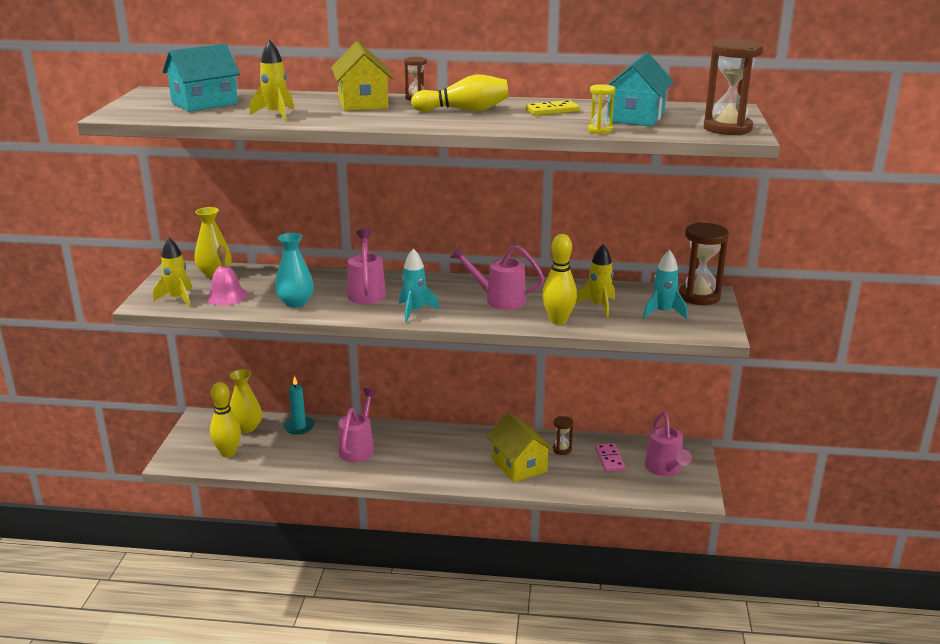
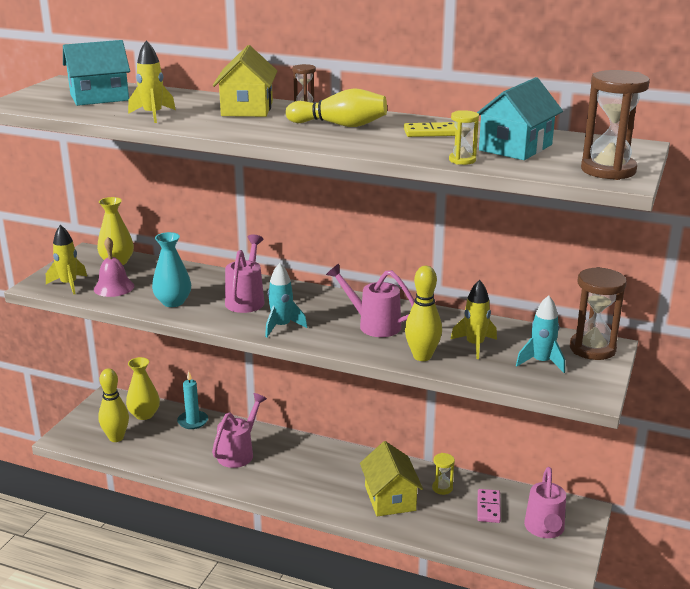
camera: 15 degrees right, 0 degrees up
(562, 449) = (442, 488): brown hourglass -> yellow hourglass

